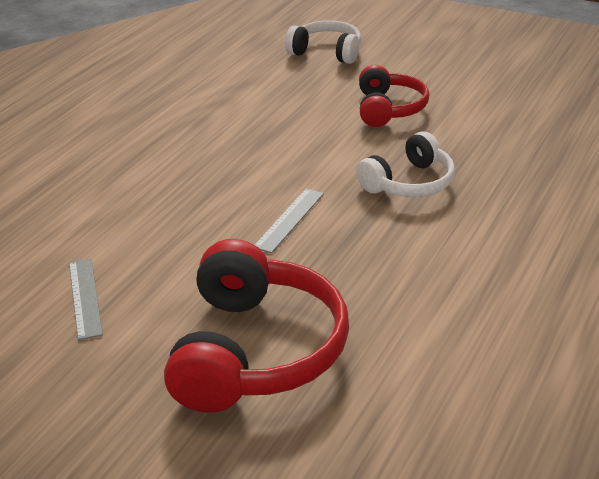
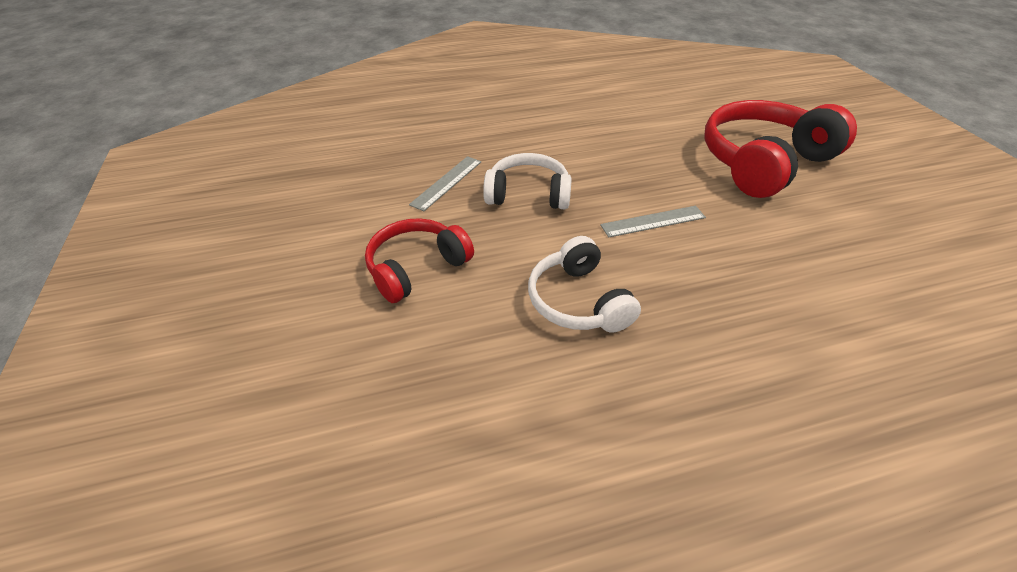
camera: 135 degrees left, 10 degrees up
(85, 297) = (877, 256): grey ruler -> grey ruler (447, 182)
(326, 52) = (301, 418): white headphones -> white headphones (578, 301)

